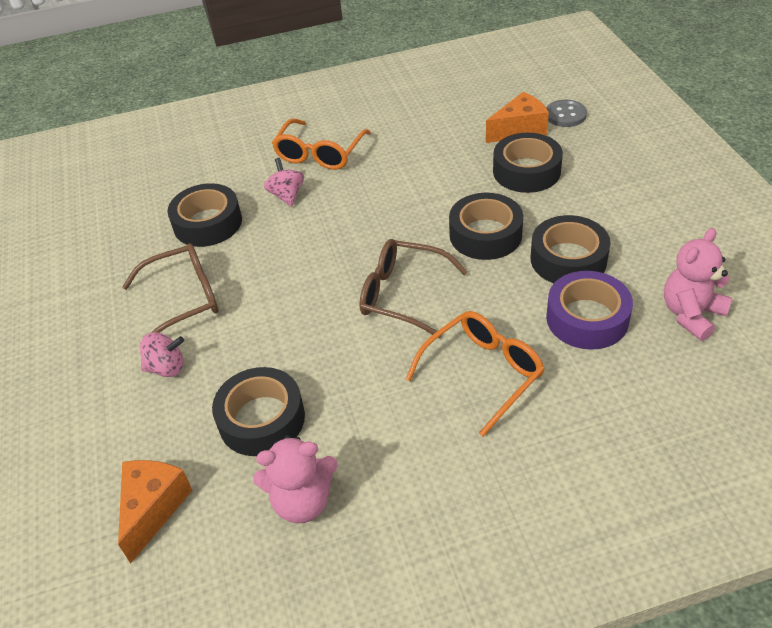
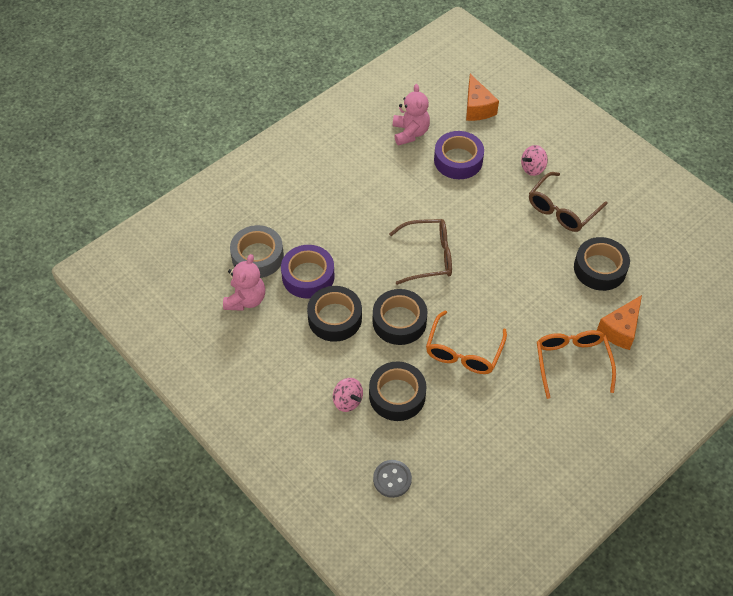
camera: 150 degrees right, 10 degrees up
(262, 419) = (458, 160): black tape -> purple tape
(287, 195) = (564, 311): pink spinning top -> pink spinning top (347, 401)
(302, 501) = (410, 133): pink teddy bear -> pink teddy bear turned 120 degrees clockwise
(482, 374) = (355, 221): orange glasses -> orange glasses (463, 351)
(519, 129) = (424, 445): orange cheese -> orange cheese (620, 330)
(659, 368) = (257, 256): none -> grey tape

